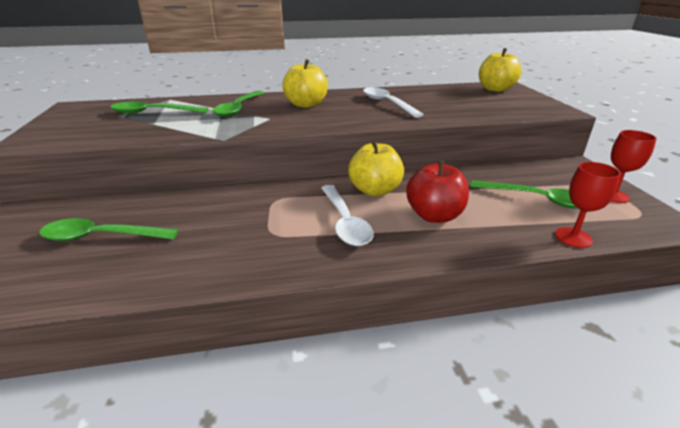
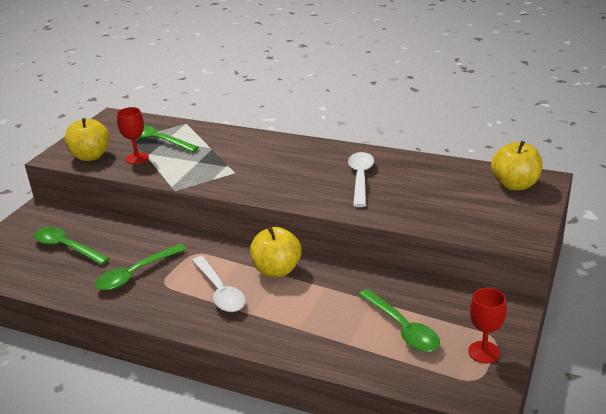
camera: 35 degrees right, 0 degrees up
(239, 108) = (224, 152): green spoon -> green spoon (136, 274)
(306, 105) = (284, 161): yellow apple -> yellow apple (91, 156)
(345, 222) = (220, 291): white spoon -> white spoon turned 45 degrees counterclockwise
(434, 216) = (291, 311): red apple -> none
(573, 237) = (373, 372): red goblet -> red goblet (137, 158)

